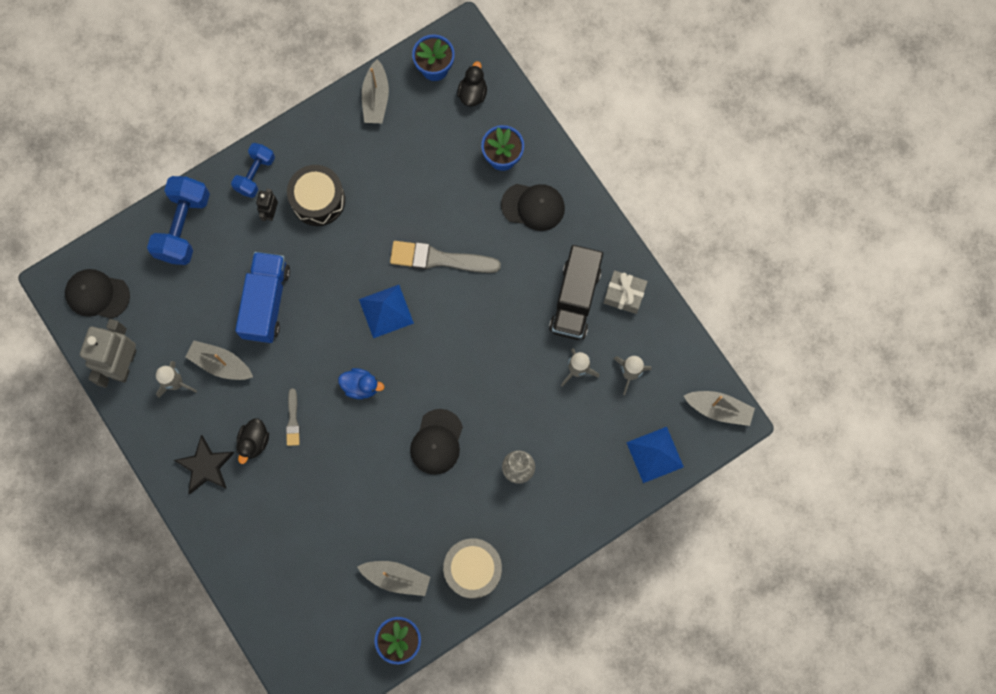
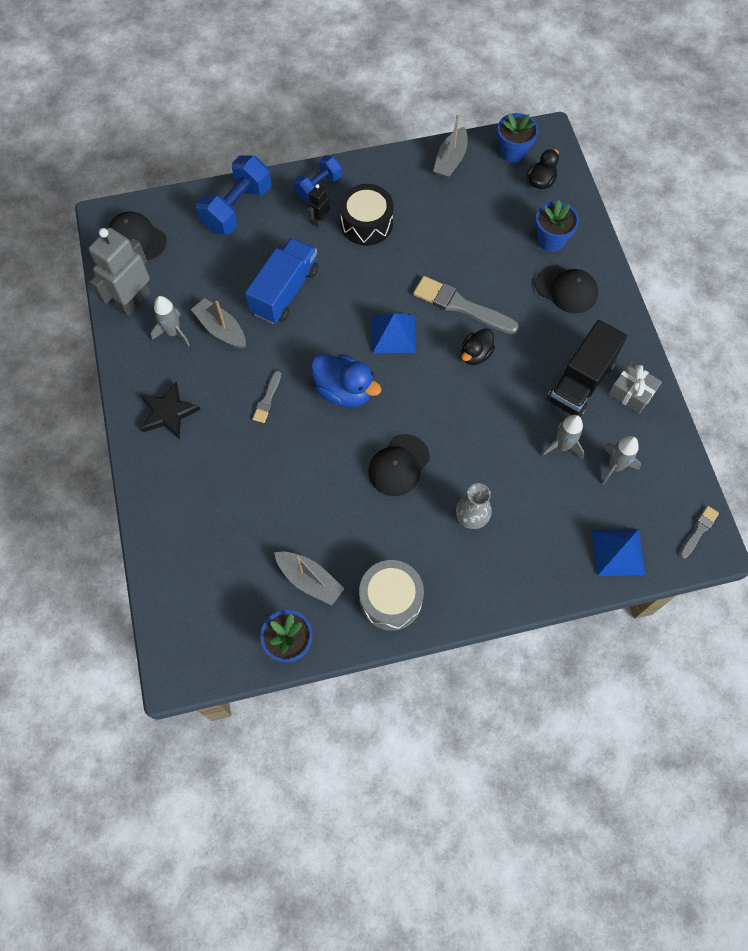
camera: 20 degrees right, 10 degrees down
(254, 442) = (223, 406): black duck -> black duck (475, 354)
(361, 386) = (344, 391): blue duck -> blue duck, size x1.60
(718, 409) = (699, 530): grey boat -> grey brush

